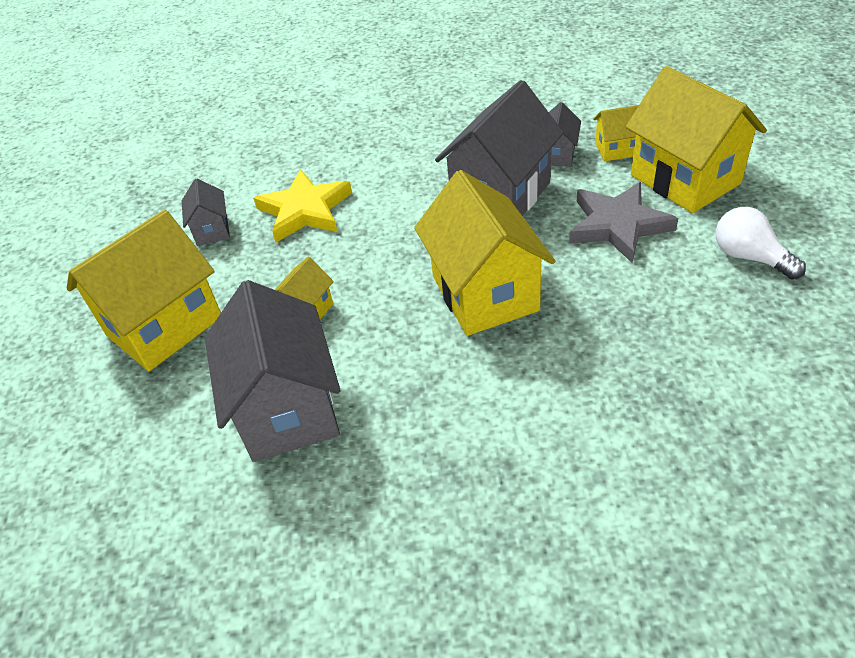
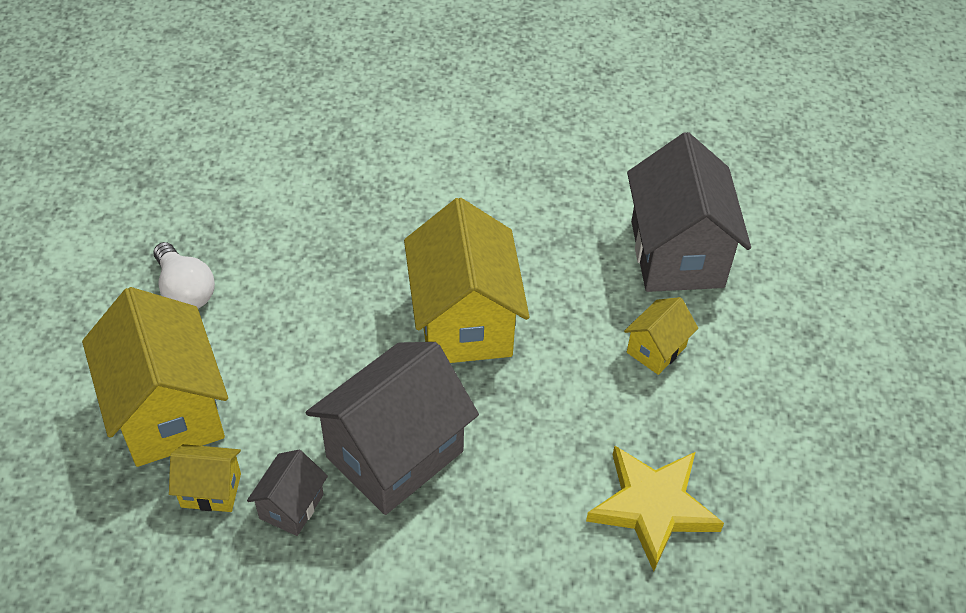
camera: 175 degrees left, 5 degrees up
(164, 326) = (814, 374): yellow house -> none
(212, 230) = (779, 508): grey house -> none
(618, 225) = (285, 367): grey star -> none

